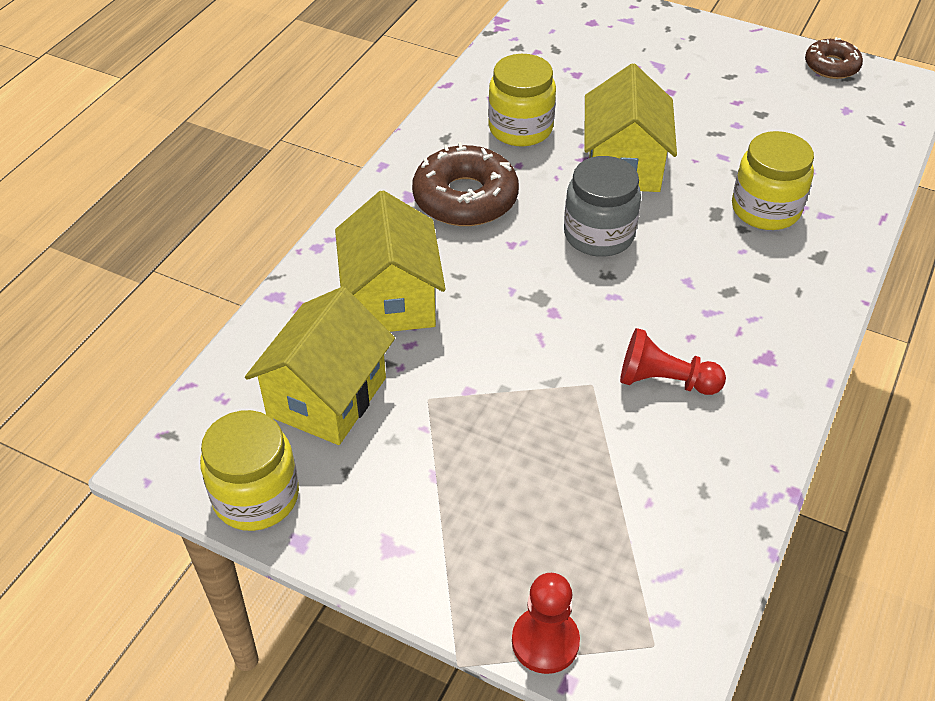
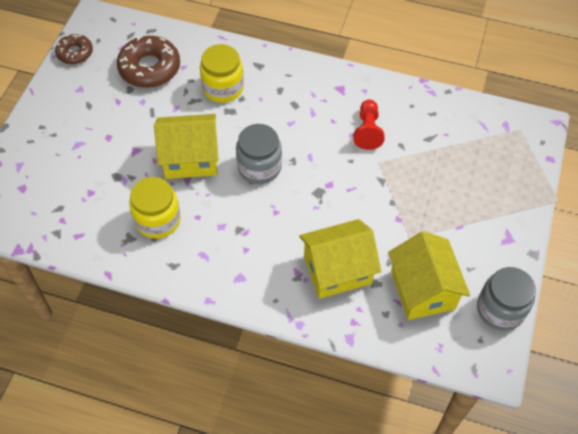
camera: 100 degrees left, 10 degrees up
(256, 496) = (500, 309): yellow jar -> grey jar
(326, 396) = (422, 289): yellow house -> yellow house turned 60 degrees clockwise
(465, 198) = (236, 243): brown donut -> brown donut (149, 68)
(545, 641) = (534, 169): red pawn -> none

